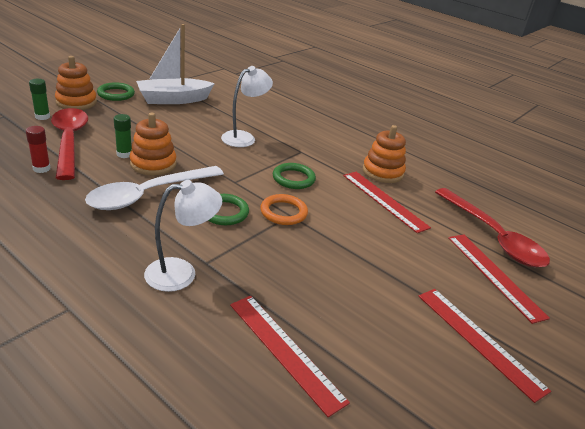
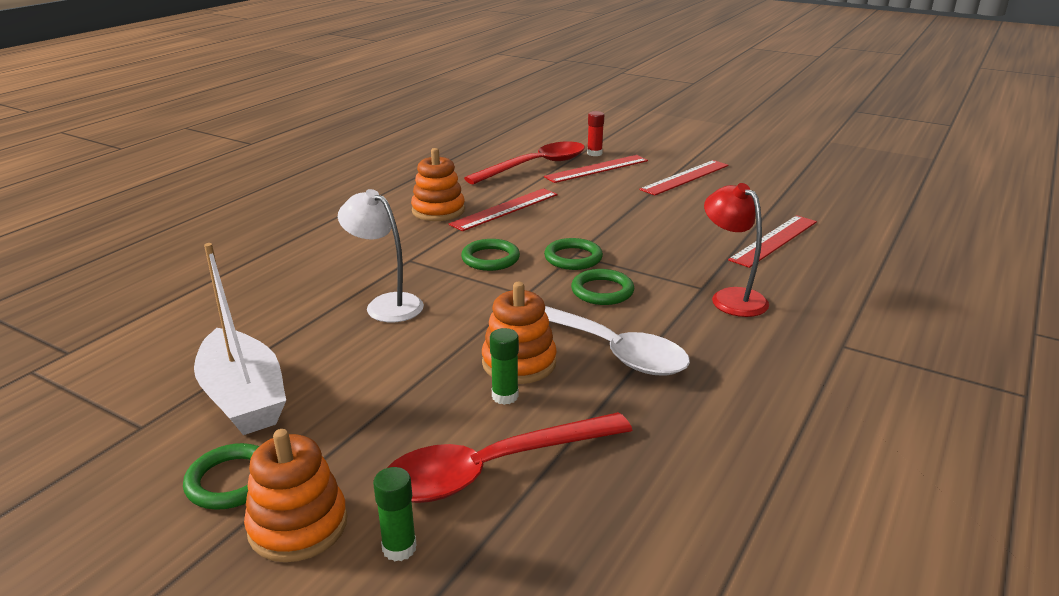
camera: 95 degrees left, 5 degrees down
(41, 169) = (606, 464): red glue stick -> red glue stick (594, 153)
(181, 273) = (731, 297): white lamp -> red lamp
(283, 212) = (573, 258): orange ring -> green ring

